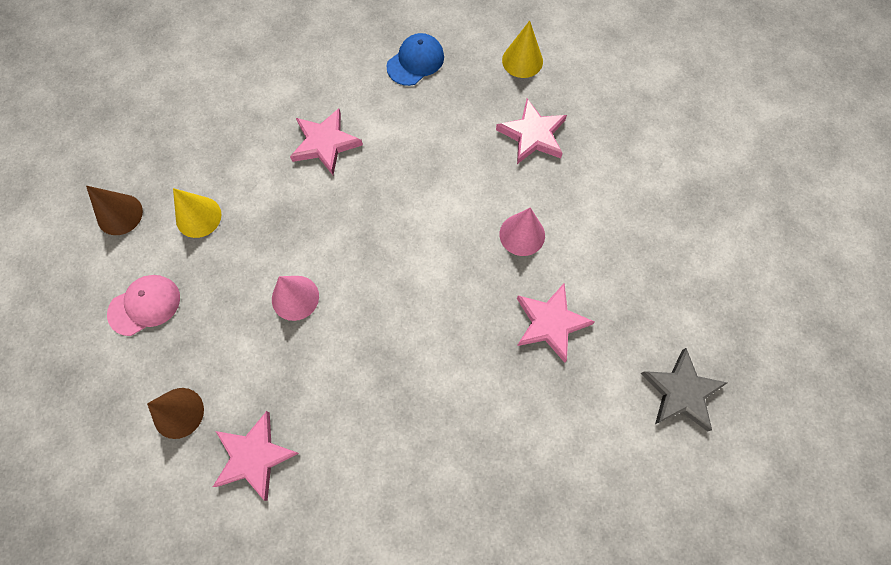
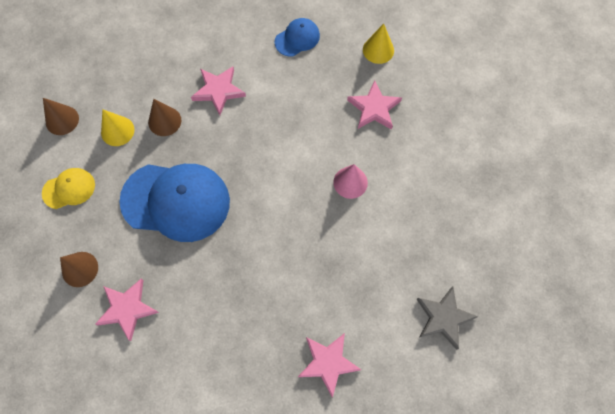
camera: 10 degrees right, 0 degrees up
(145, 305) = (69, 189): pink cap -> yellow cap
(260, 194) = (164, 121): none -> brown cone
(295, 297) = (176, 201): pink cone -> blue cap
(550, 323) = (357, 251): pink star -> pink star (328, 363)

